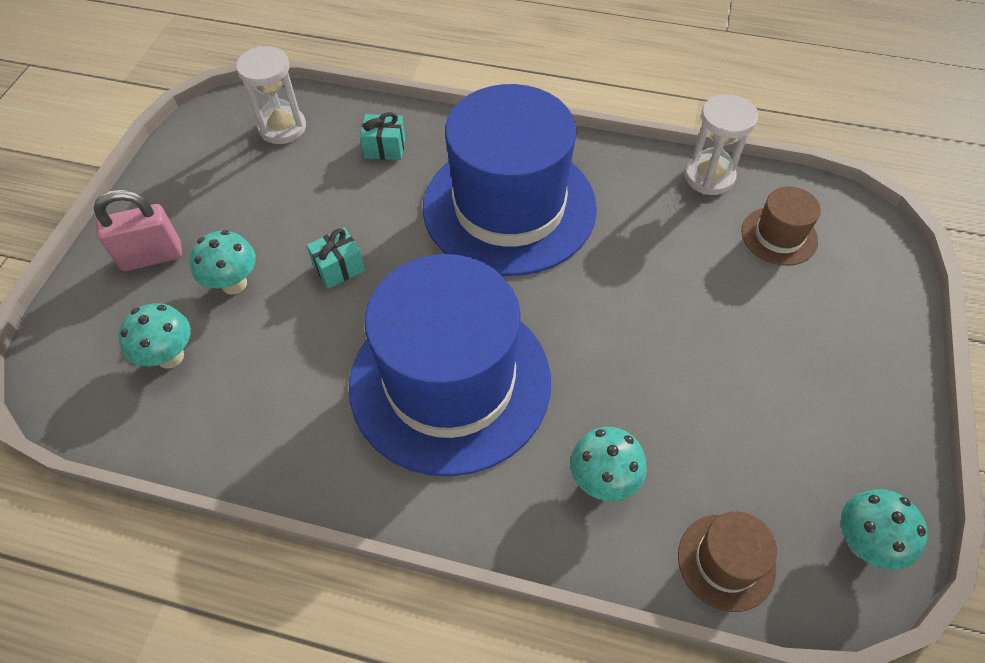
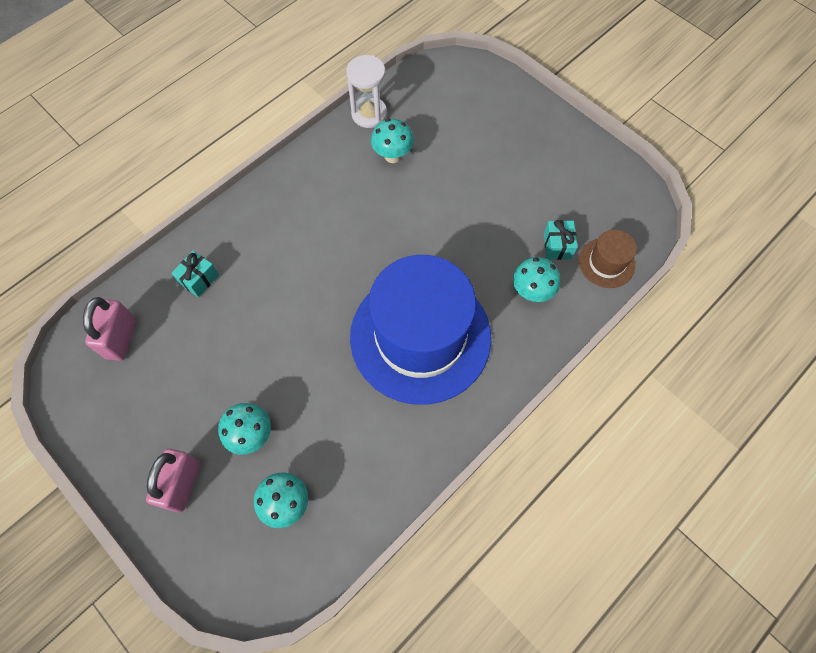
camera: 60 degrees left, 10 degrees up
(282, 128) = (121, 338): white hourglass -> pink padlock
(339, 268) = (287, 360): turquoise gift -> turquoise gift (557, 246)
(509, 207) = (311, 232): blue hat -> none
(779, 236) = (436, 110): brown hat -> none
(863, 543) = (629, 198): turquoise mushroom -> turquoise mushroom (392, 156)

